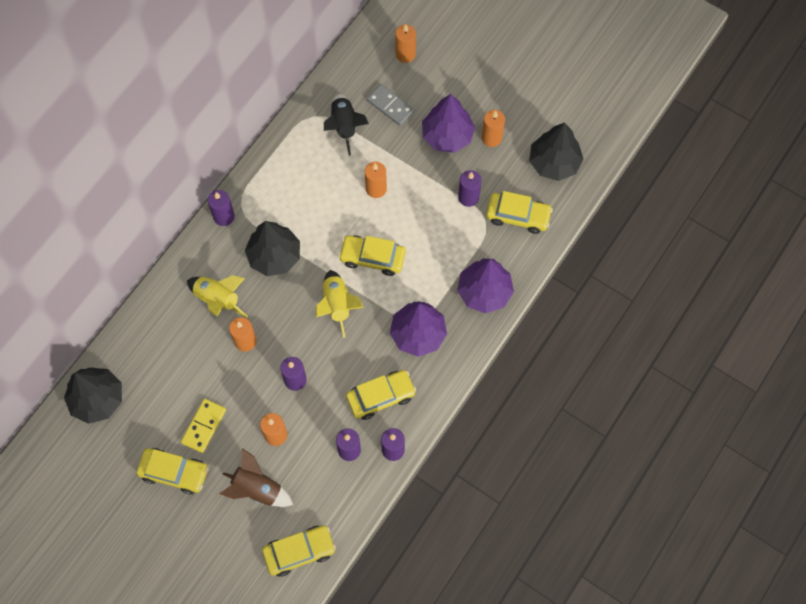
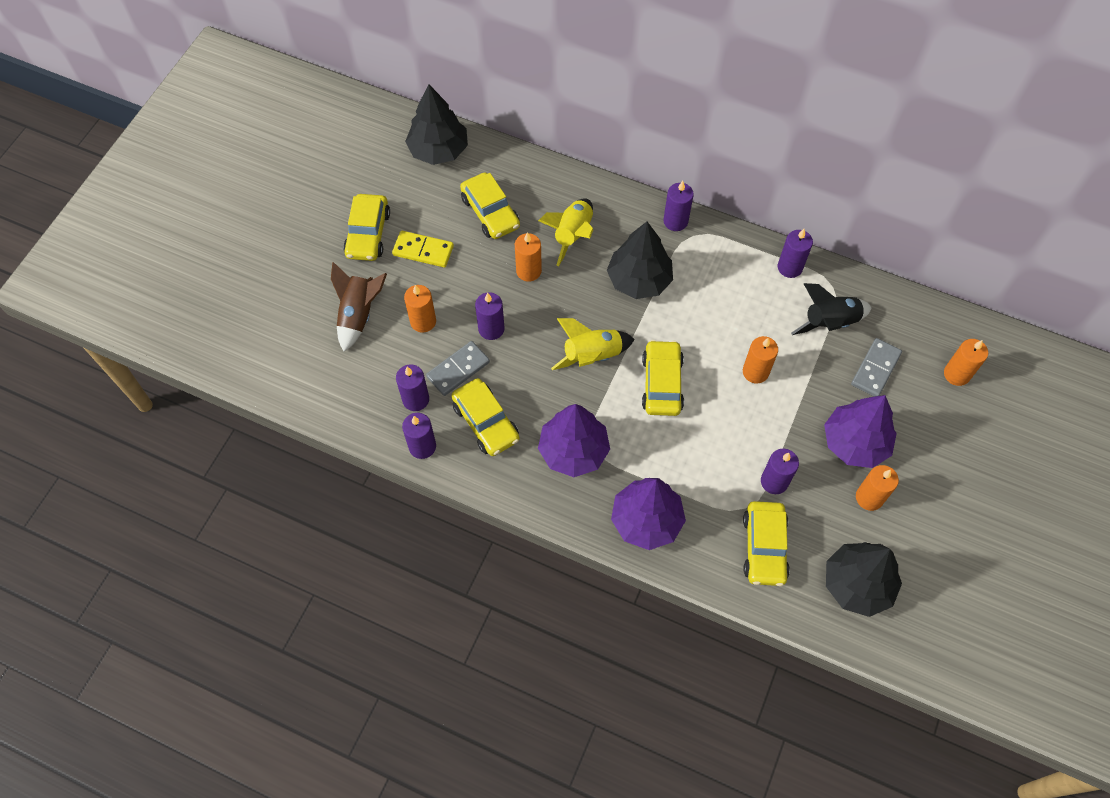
camera: 80 degrees right, 5 degrees down
(288, 142) = (790, 267): none -> purple candle
(299, 551) = (292, 369): yellow car -> yellow car (490, 212)
(328, 412) = (458, 369): none -> grey domino

